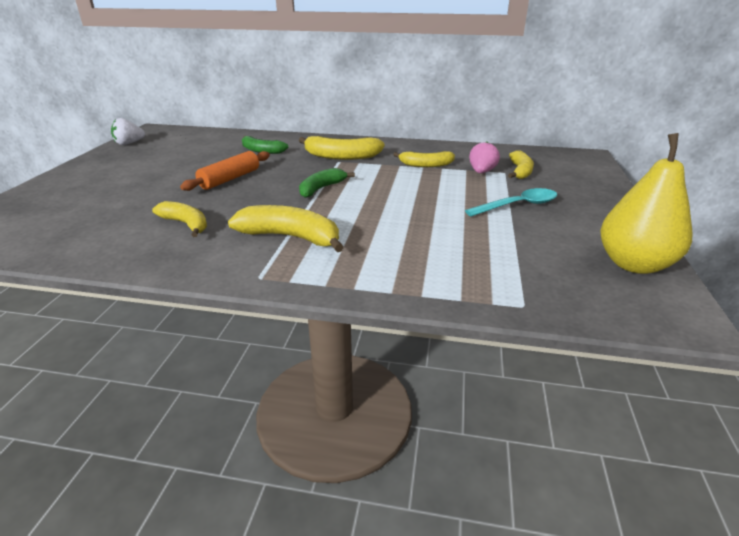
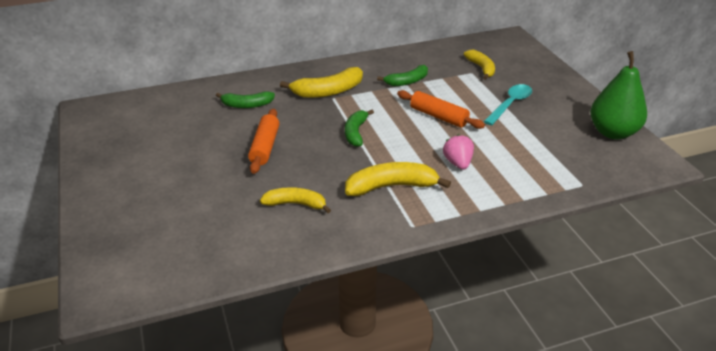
camera: 30 degrees left, 5 degrees up
(129, 143) = (92, 135): white strawberry -> none
(421, 196) = (438, 116): none -> orange rolling pin
(426, 165) = (407, 81): yellow banana -> green banana
(481, 172) = (455, 77): pink strawberry -> pink strawberry (458, 163)
(634, 264) = (613, 132): yellow pear -> green pear

